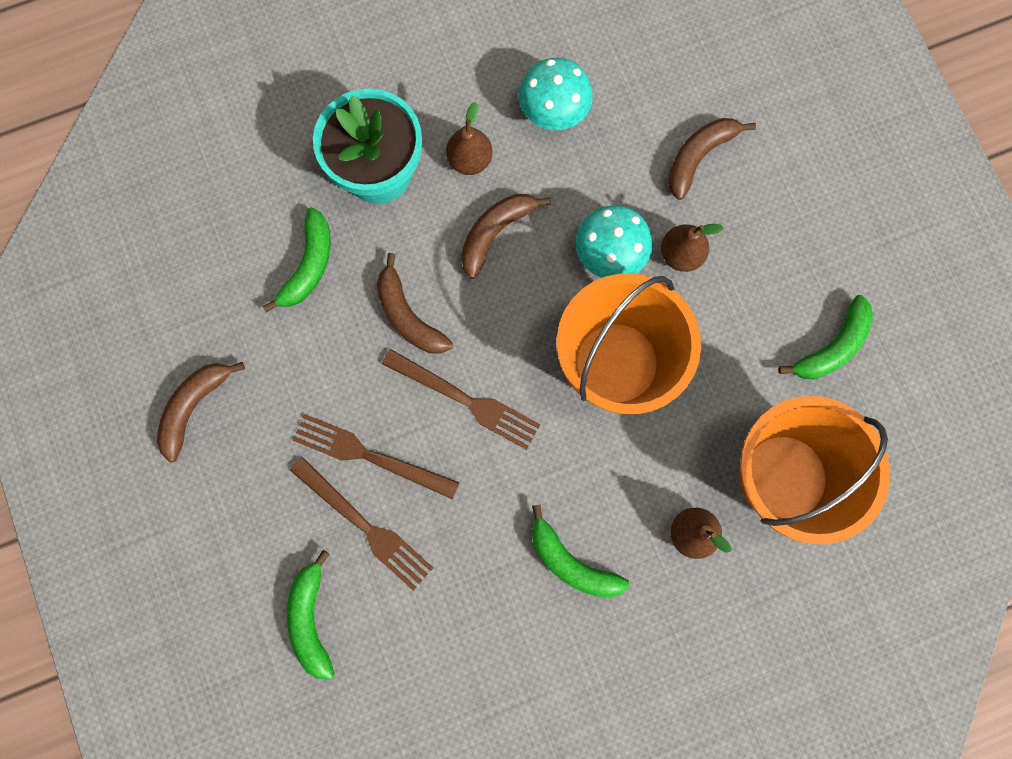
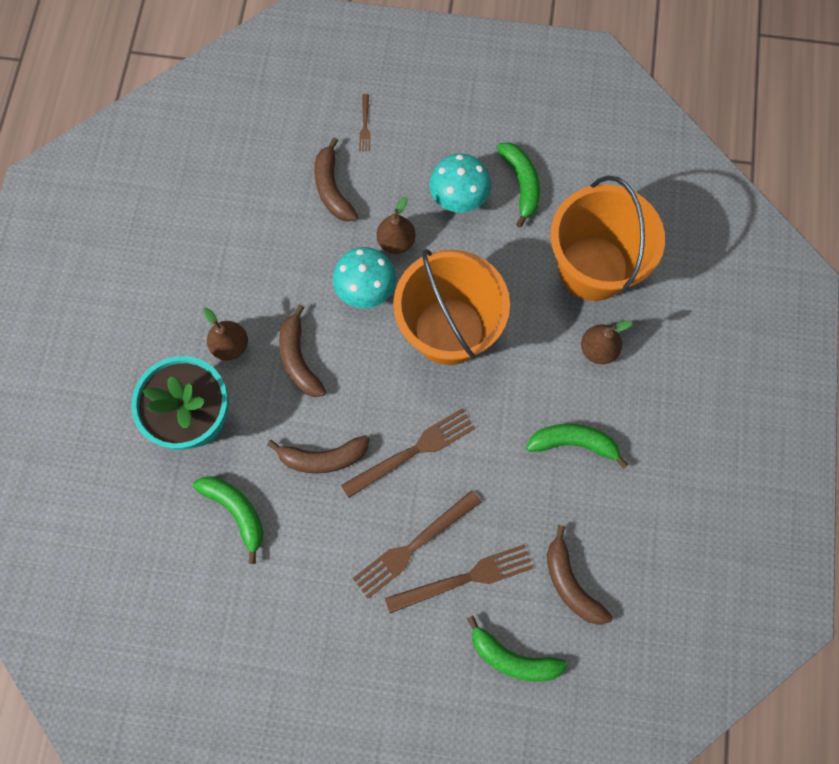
camera: 60 degrees left, 5 degrees down
(194, 407) = (295, 664): brown banana -> brown banana (570, 583)
(554, 112) = (232, 265): turquoise mushroom -> turquoise mushroom (459, 197)
(571, 562) = (574, 443): green banana -> green banana turned 150 degrees counterclockwise
(792, 147) = (365, 125): none -> brown fork

